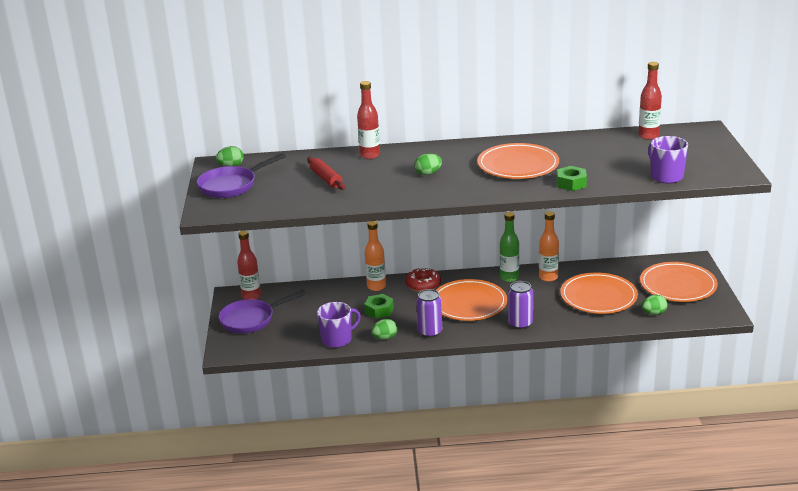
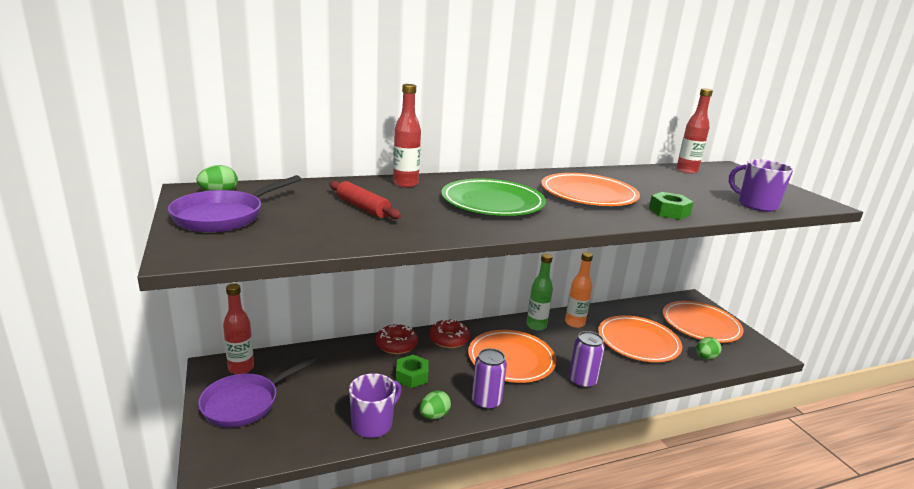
camera: 20 degrees left, 5 degrees down
(376, 286) = (396, 345): orange bottle -> red donut
(428, 173) = (492, 202): green egg -> green plate

